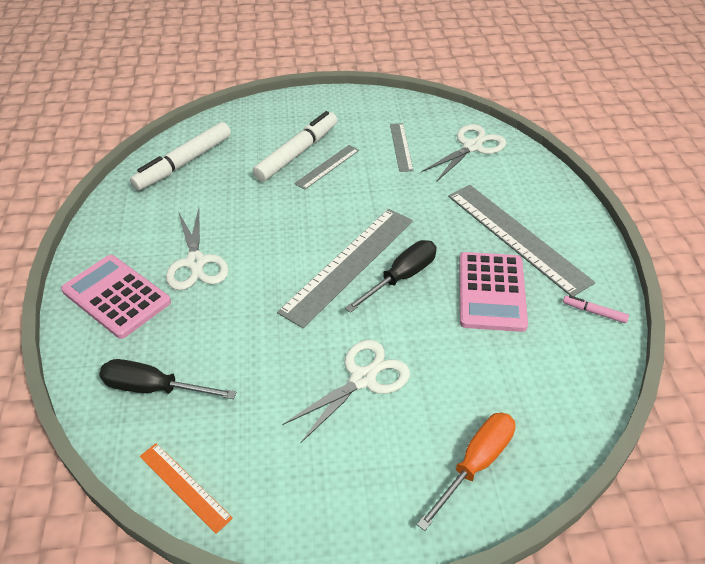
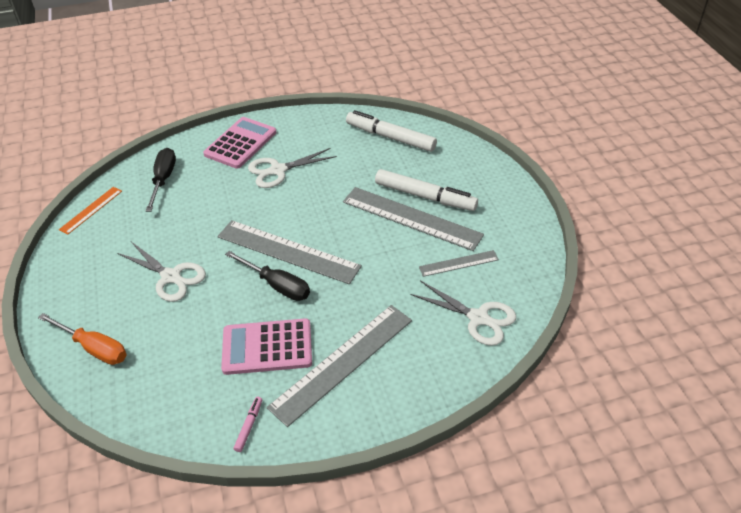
camera: 80 degrees right, 0 degrees up
(327, 167) = (411, 218): grey ruler -> grey ruler, size x1.94

